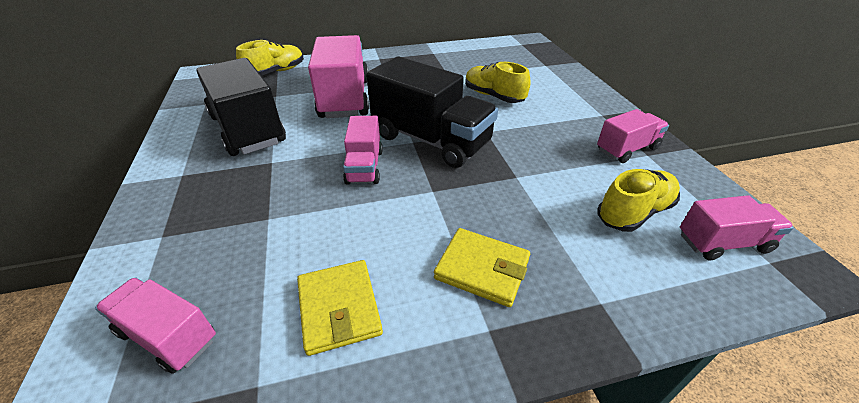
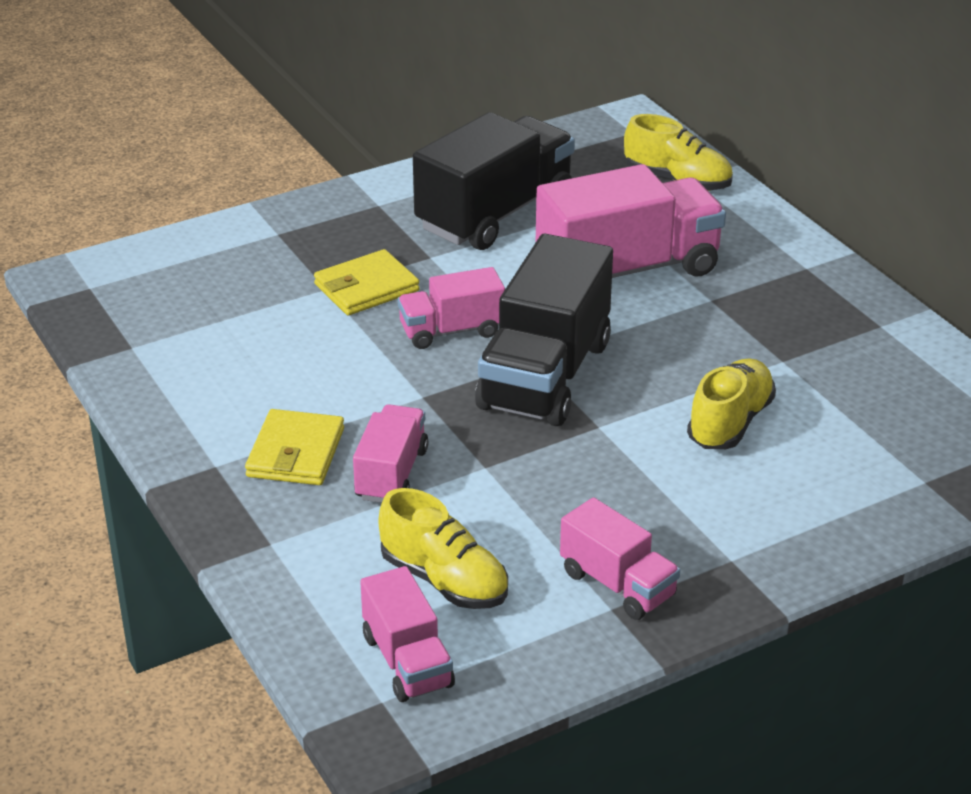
camera: 75 degrees right, 5 degrees down
(168, 335) = (166, 286): pink truck -> pink truck (391, 474)
(339, 308) = (218, 368): yellow wallet -> yellow wallet (366, 288)

